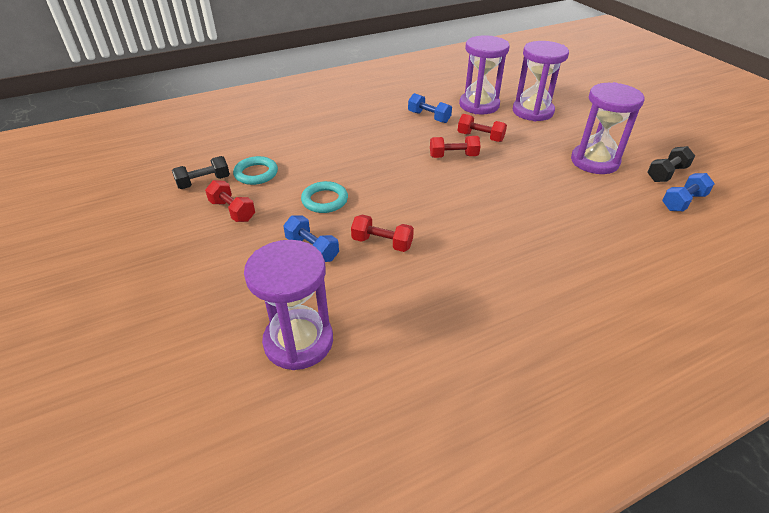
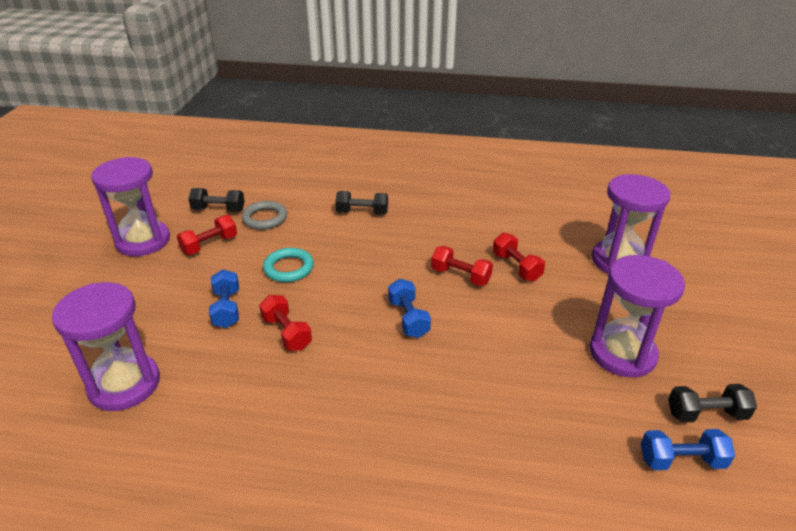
camera: 35 degrees right, 5 degrees down
(232, 211) = (209, 245): red dumbbell -> red dumbbell turned 60 degrees clockwise
(256, 173) = (265, 218): turquoise ring -> grey ring
(332, 141) = (362, 212): none -> black dumbbell
(429, 117) = (487, 223): blue dumbbell -> blue dumbbell (408, 318)
(479, 105) = (561, 229): purple hourglass -> purple hourglass (143, 241)

